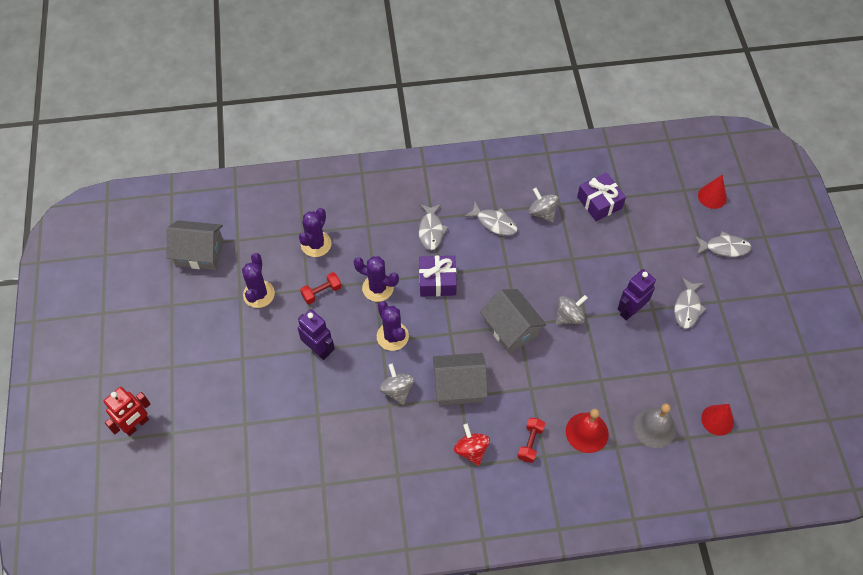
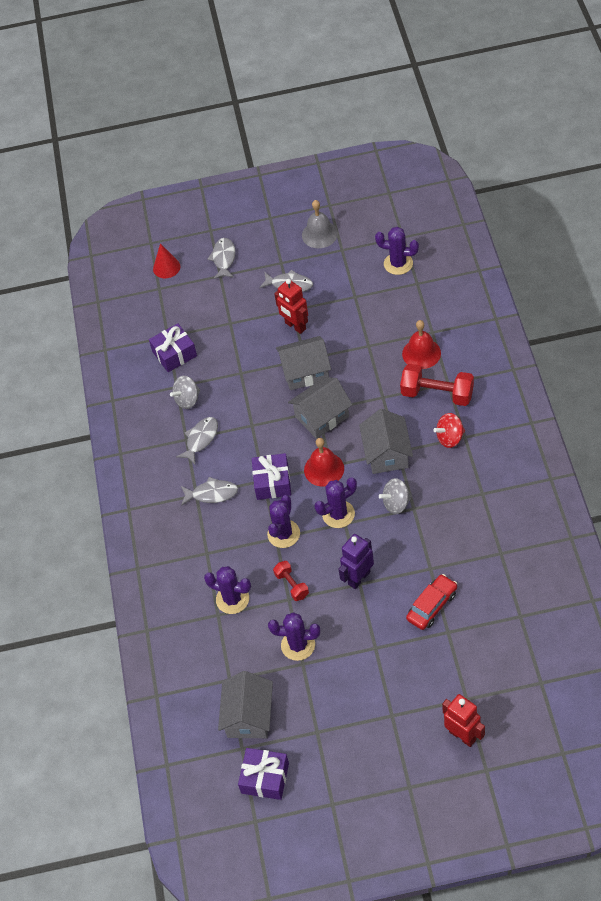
camera: 85 degrees left, 5 degrees down
(140, 263) = (265, 778): none -> purple gift
(276, 412) = (432, 606): none -> red car
(447, 327) = (324, 469): none -> red bell
(530, 443) = (437, 394): red dumbbell -> red dumbbell, size x1.81
(569, 316) = (305, 372): grey spinning top -> grey house
(630, 310) = (295, 326): purple robot -> red robot
(654, 427) = (410, 306): grey bell -> grey bell (319, 234)
(717, 420) = (398, 264): red cone -> purple cactus

